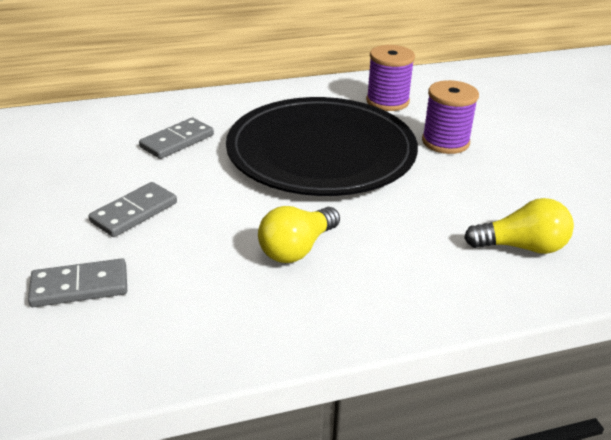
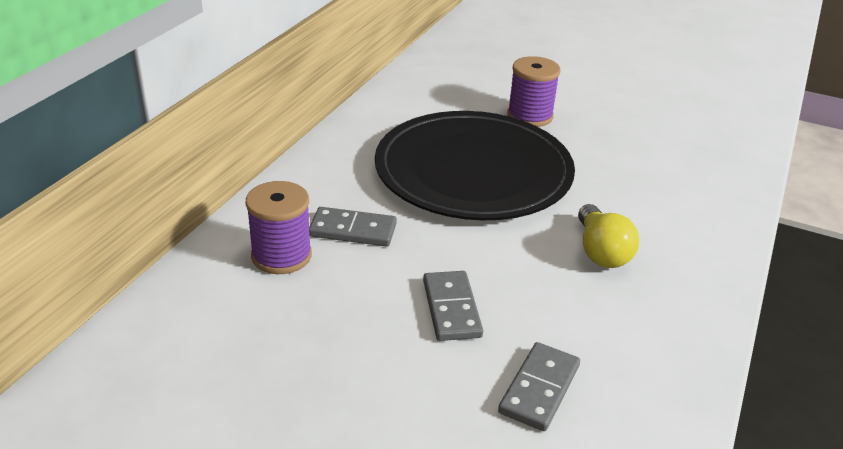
camera: 50 degrees left, 0 degrees up
(177, 141) = (353, 230): grey domino -> grey domino turned 75 degrees counterclockwise
(387, 101) = (434, 103): purple spool -> purple spool (281, 256)
(521, 247) = (693, 164): yellow light bulb -> none

